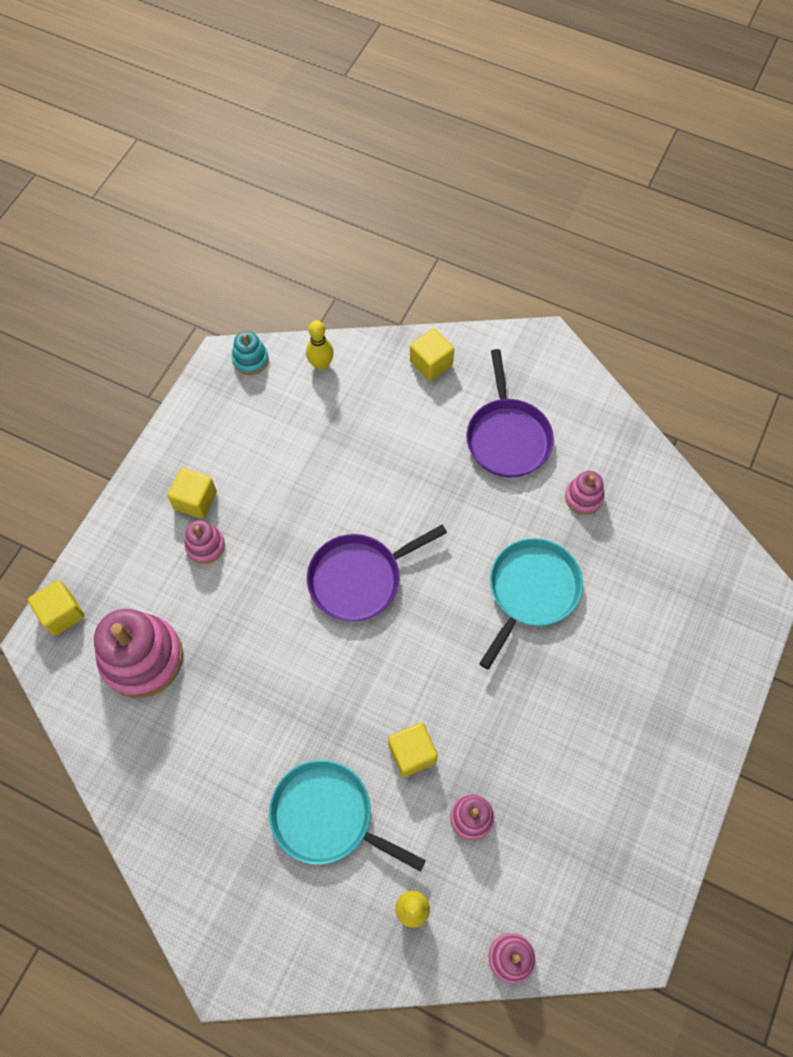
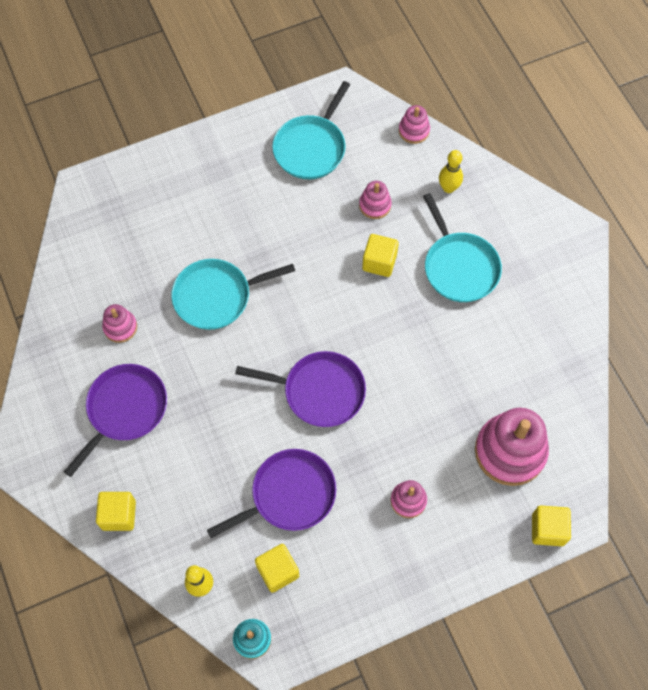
camera: 140 degrees left, 0 degrees up
(195, 500) = (389, 543): yellow cube -> yellow cube (278, 571)
(310, 475) = (289, 495): none -> purple pan
(598, 832) = (311, 148): none -> turquoise pan

